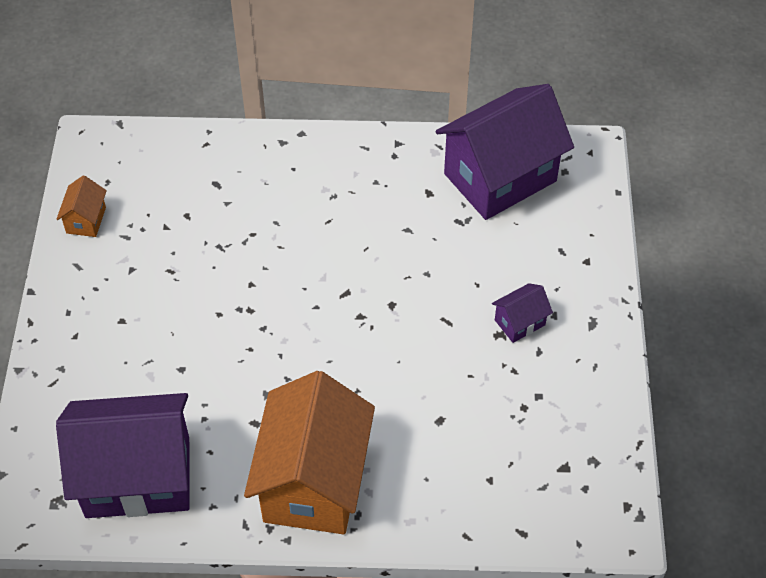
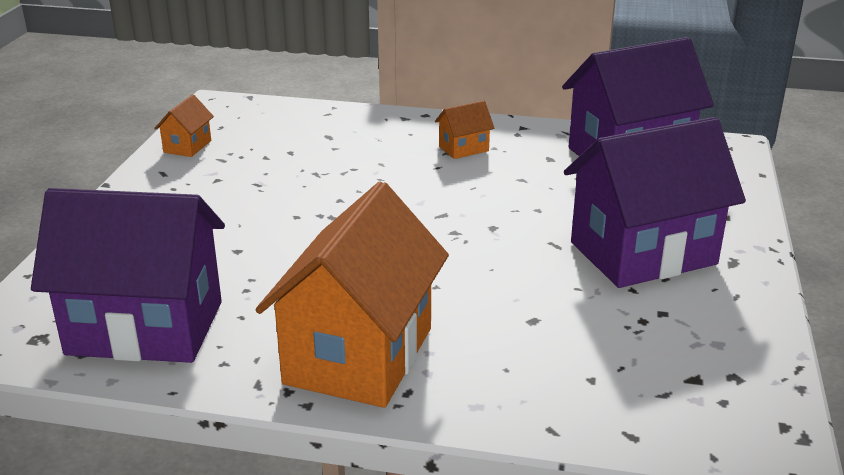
camera: 10 degrees right, 25 degrees down
(348, 188) = (463, 149): none -> orange house
(519, 322) = (643, 253): purple house -> purple house, size x2.38

